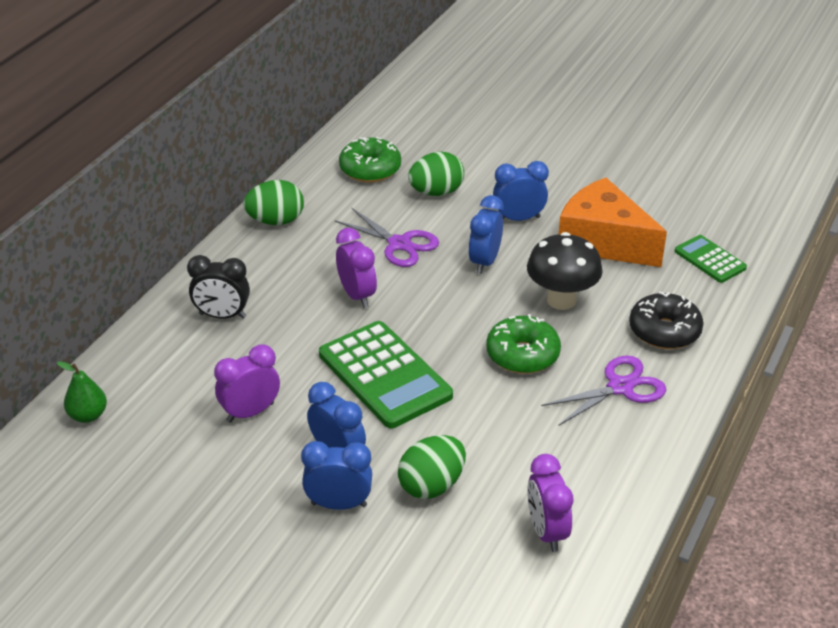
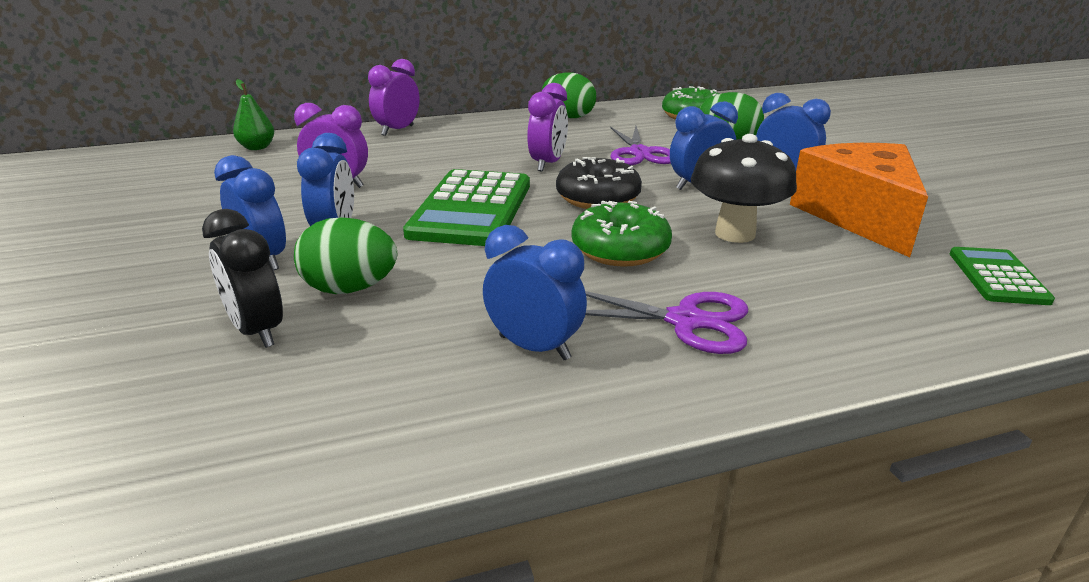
camera: 45 degrees right, 10 degrees down
(222, 316) = (434, 140): black clock -> black clock (257, 331)
(546, 532) = (361, 389): purple clock -> purple clock (397, 130)
(581, 453) = (534, 347): none -> blue clock
(664, 331) = (829, 304): black donut -> black donut (598, 198)

